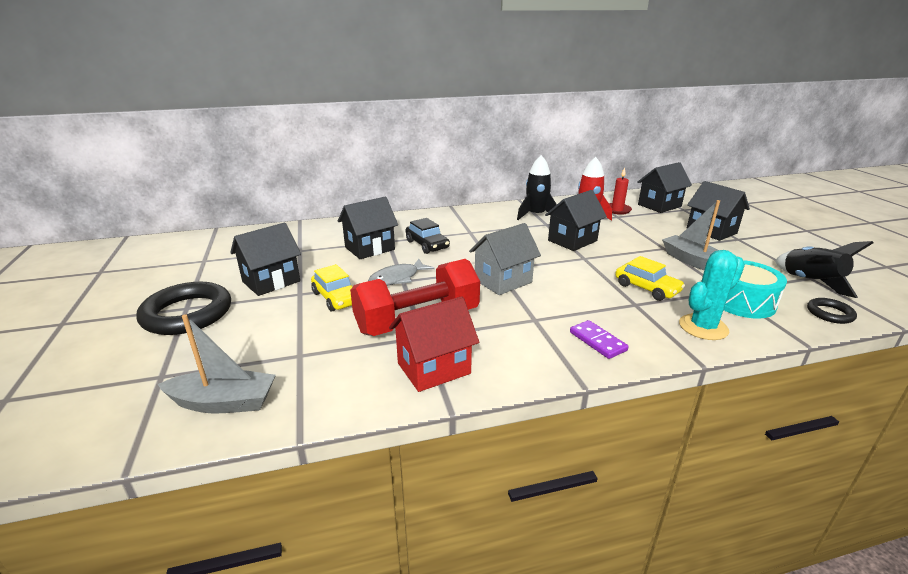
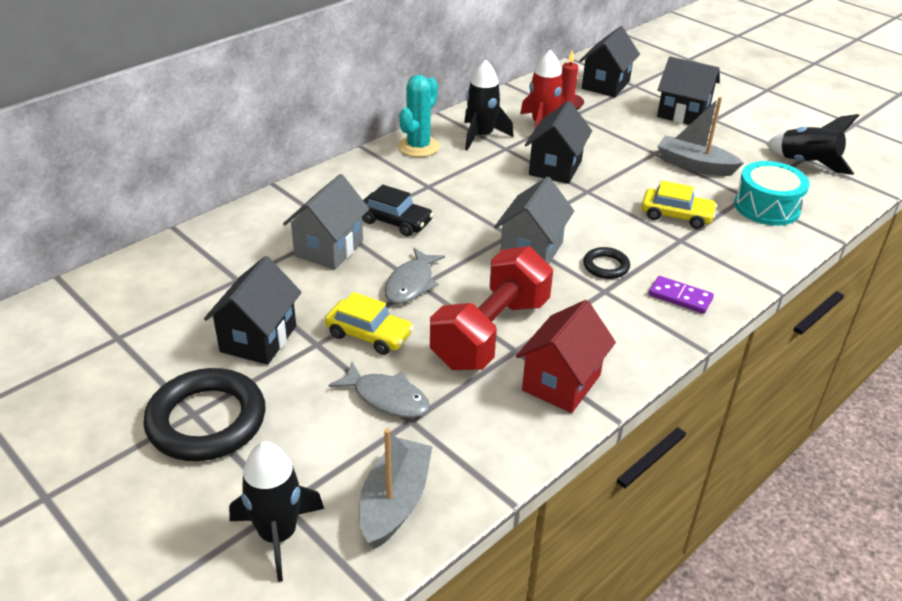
camera: 30 degrees left, 10 degrees up
(132, 392) = (278, 535): none -> black rocket
(224, 402) = (395, 502): grey boat -> grey boat turned 45 degrees counterclockwise
(301, 336) = (386, 398): none -> grey fish
(370, 248) = (329, 248): black house -> grey house
(703, 327) = (754, 249): turquoise cactus -> turquoise cactus (418, 147)
(830, 313) = (840, 199): black ring -> black ring (606, 266)

